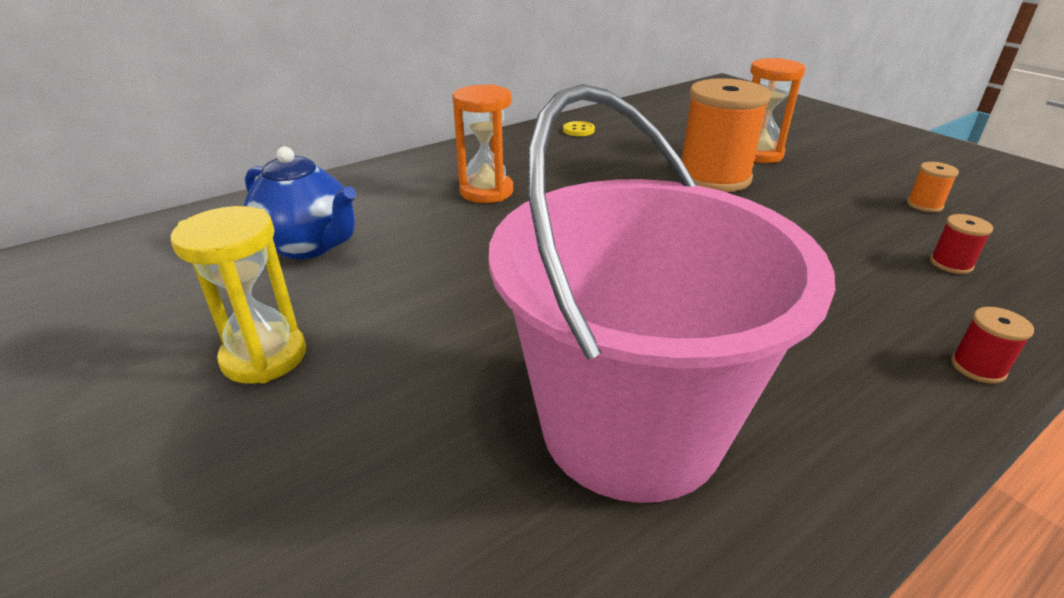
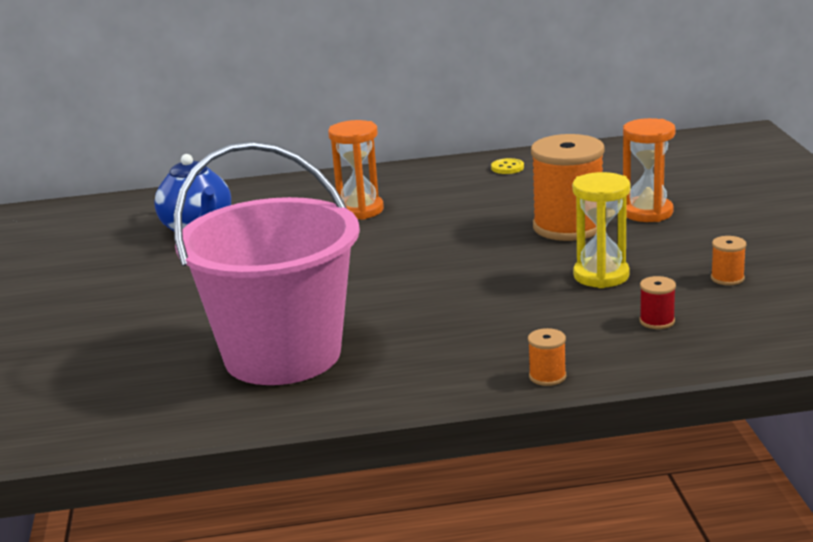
camera: 30 degrees right, 10 degrees down
(264, 357) = (122, 285): yellow hourglass -> yellow hourglass (601, 276)
(978, 367) = (547, 376): red spool -> orange spool

